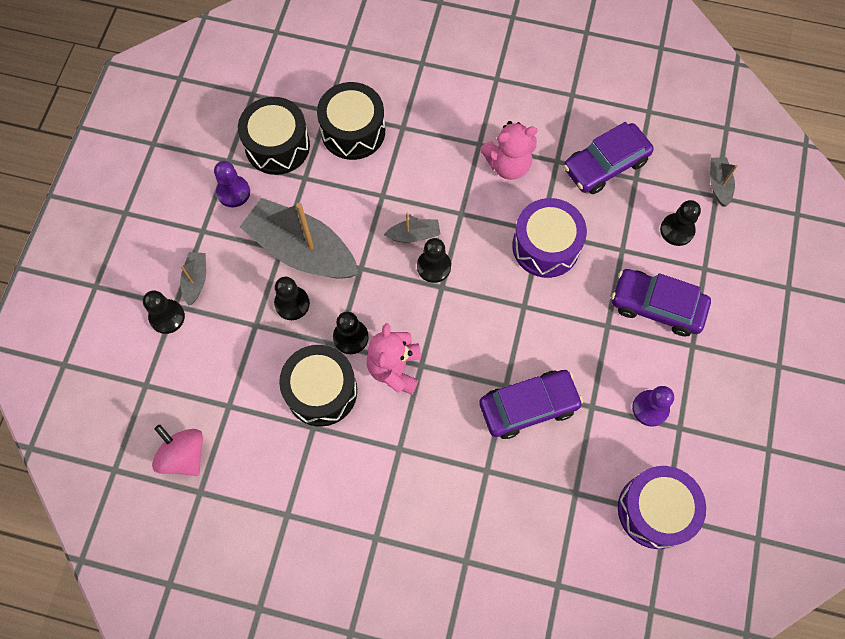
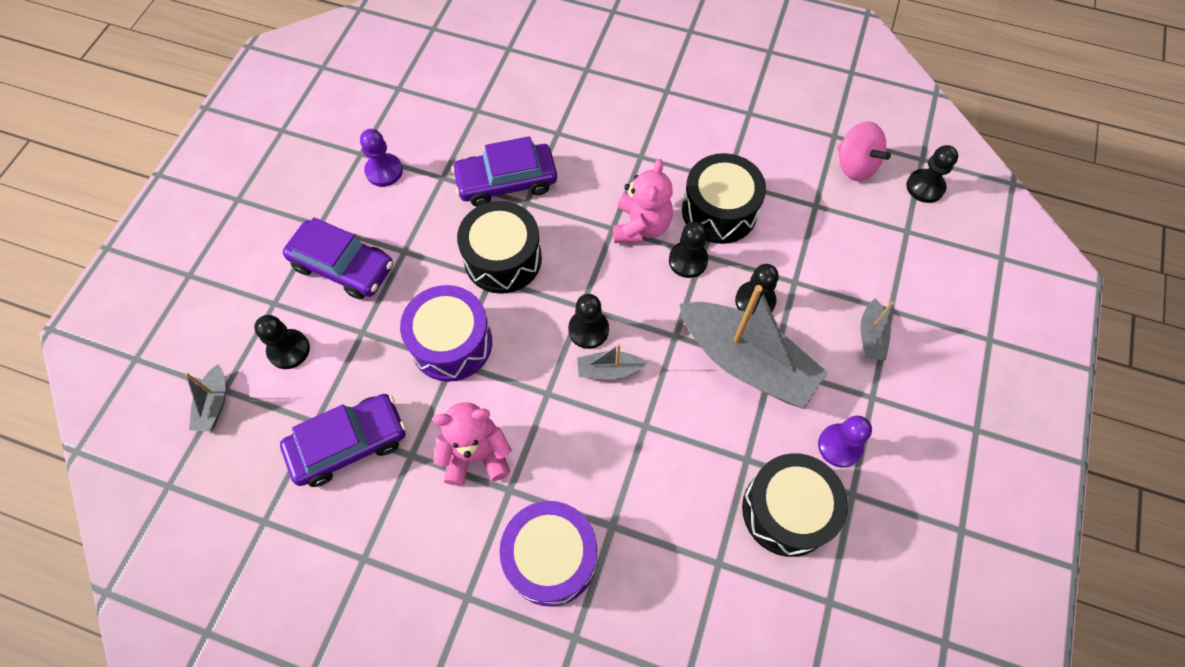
camera: 175 degrees left, 5 degrees down
(167, 317) = (897, 297): black pawn -> black pawn (925, 187)
(353, 131) = (682, 525): black drum -> black drum (503, 259)
(655, 510) = (407, 92): purple drum -> purple drum (551, 558)

